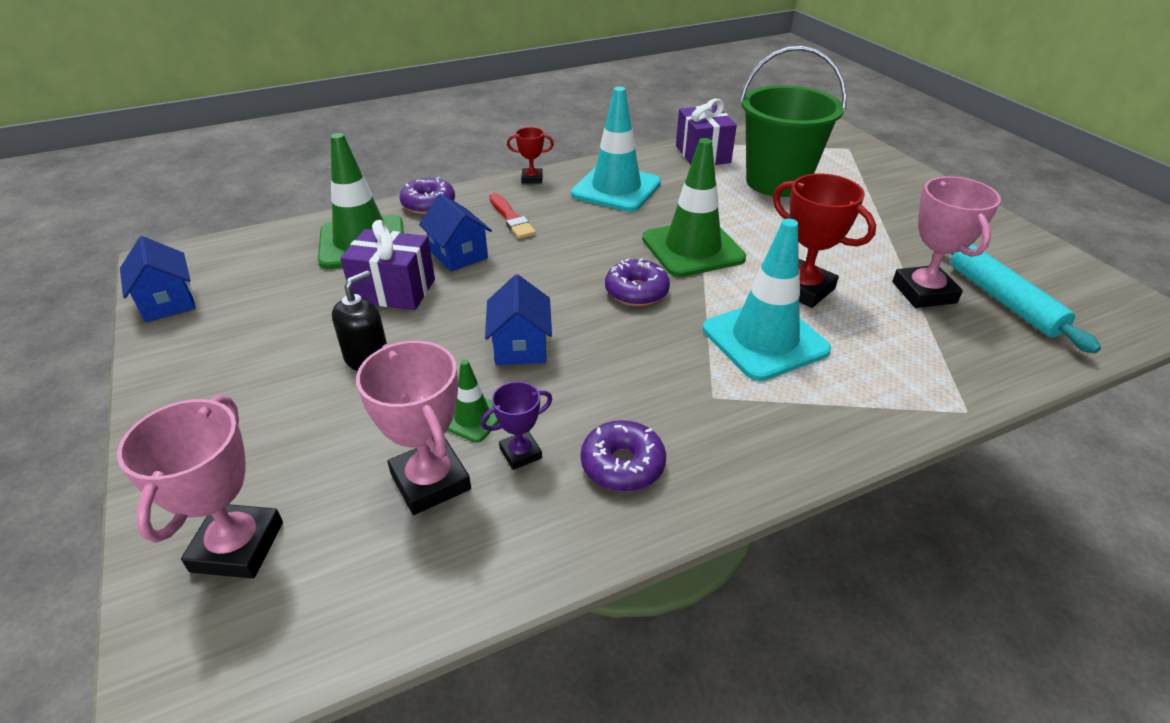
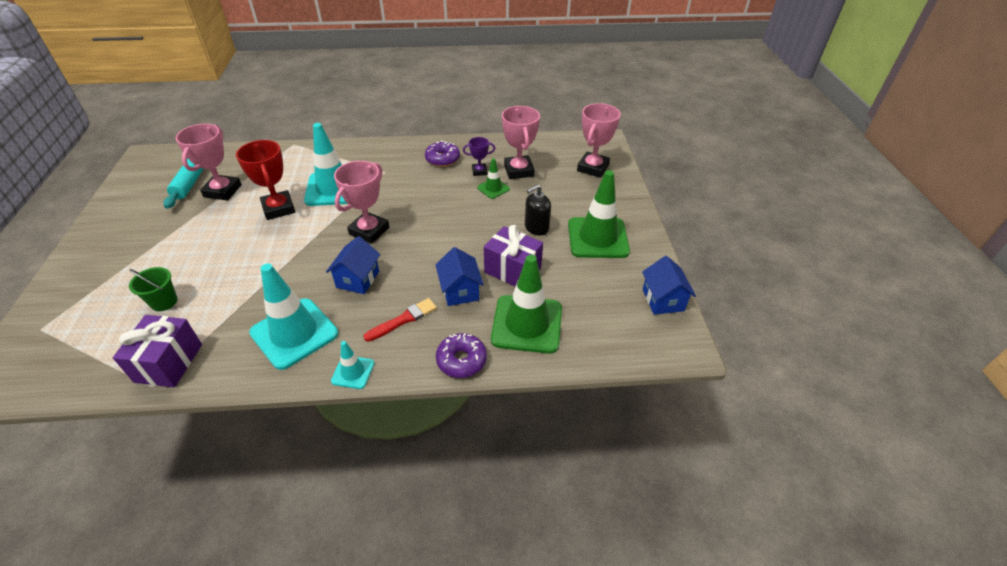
camera: 160 degrees left, 5 degrees up
(511, 218) = (403, 320): red brush -> red brush turned 60 degrees clockwise
(520, 346) = (454, 215): blue house -> blue house (358, 279)
(532, 179) = (353, 372): red trophy -> turquoise traffic cone
(636, 291) = (369, 231): purple donut -> pink trophy
(692, 248) = (304, 253): green traffic cone -> green traffic cone (597, 238)
(777, 182) = (164, 302): green bucket -> green bucket, size x0.44

